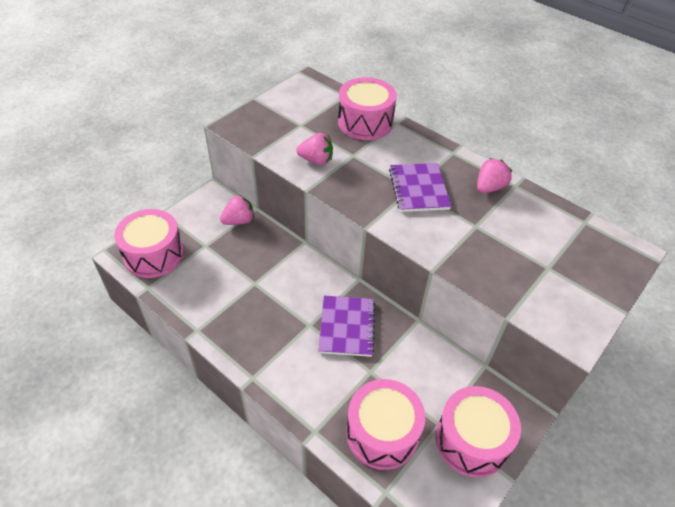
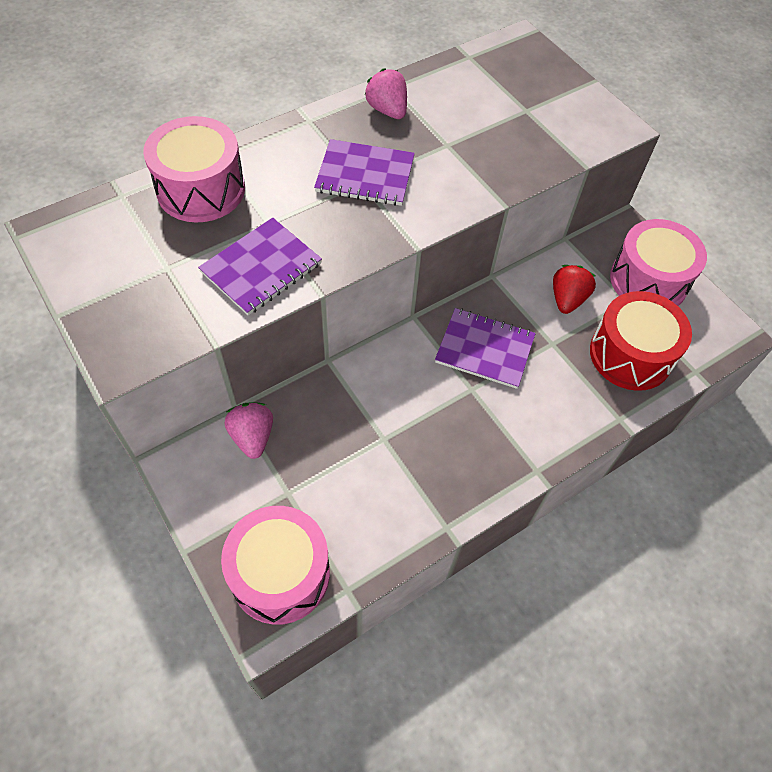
camera: 75 degrees left, 10 degrees up
(316, 160) = (261, 268): pink strawberry -> purple notebook
(382, 433) = (630, 355): pink drum -> red drum
(419, 376) = (567, 299): none -> red strawberry

